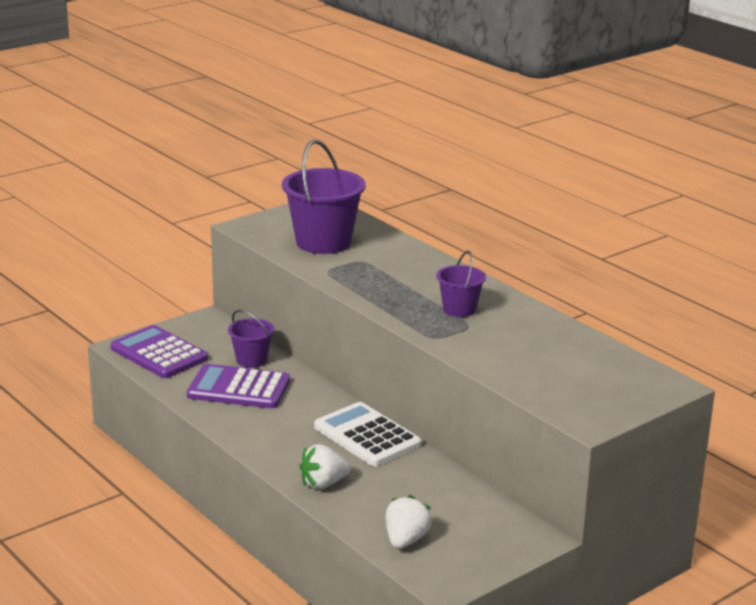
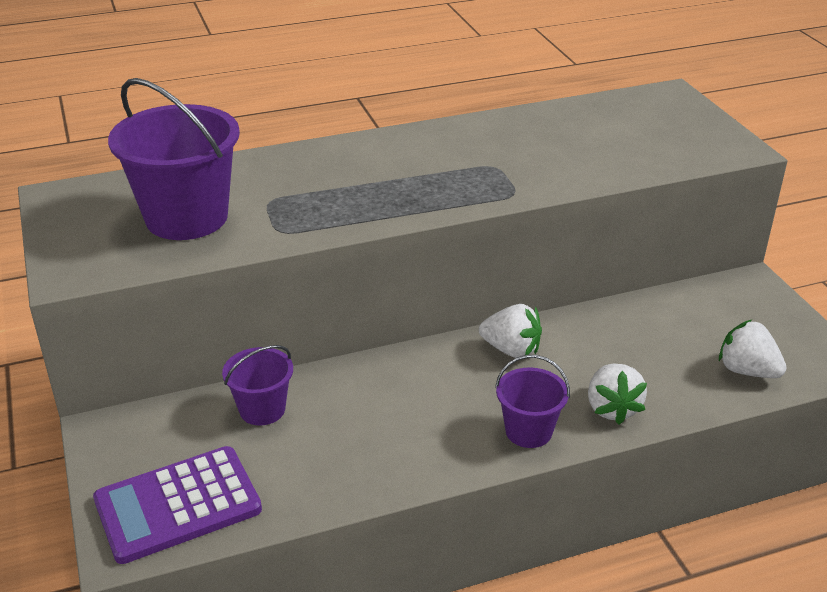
camera: 70 degrees left, 10 degrees up
(238, 388) = (336, 437): purple calculator -> none
(367, 436) = (511, 350): white calculator -> white strawberry
(459, 309) = (450, 164): purple bucket -> purple bucket (528, 431)

